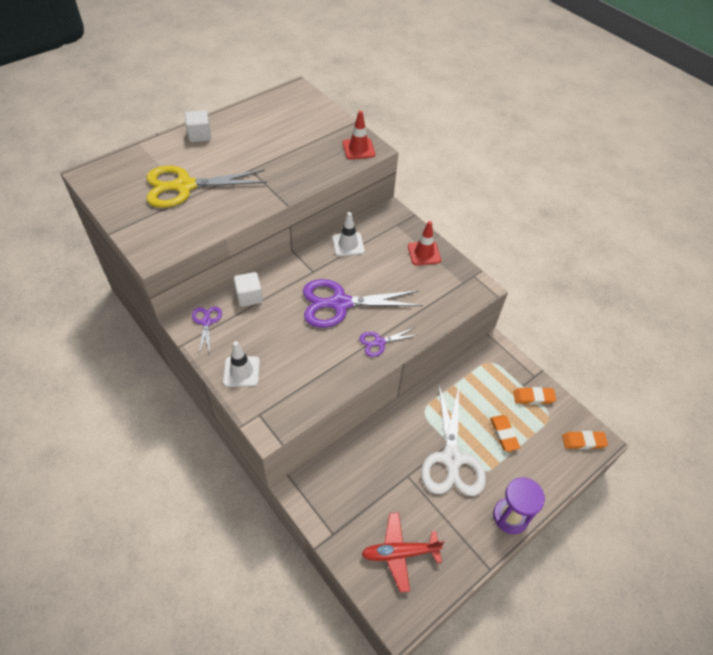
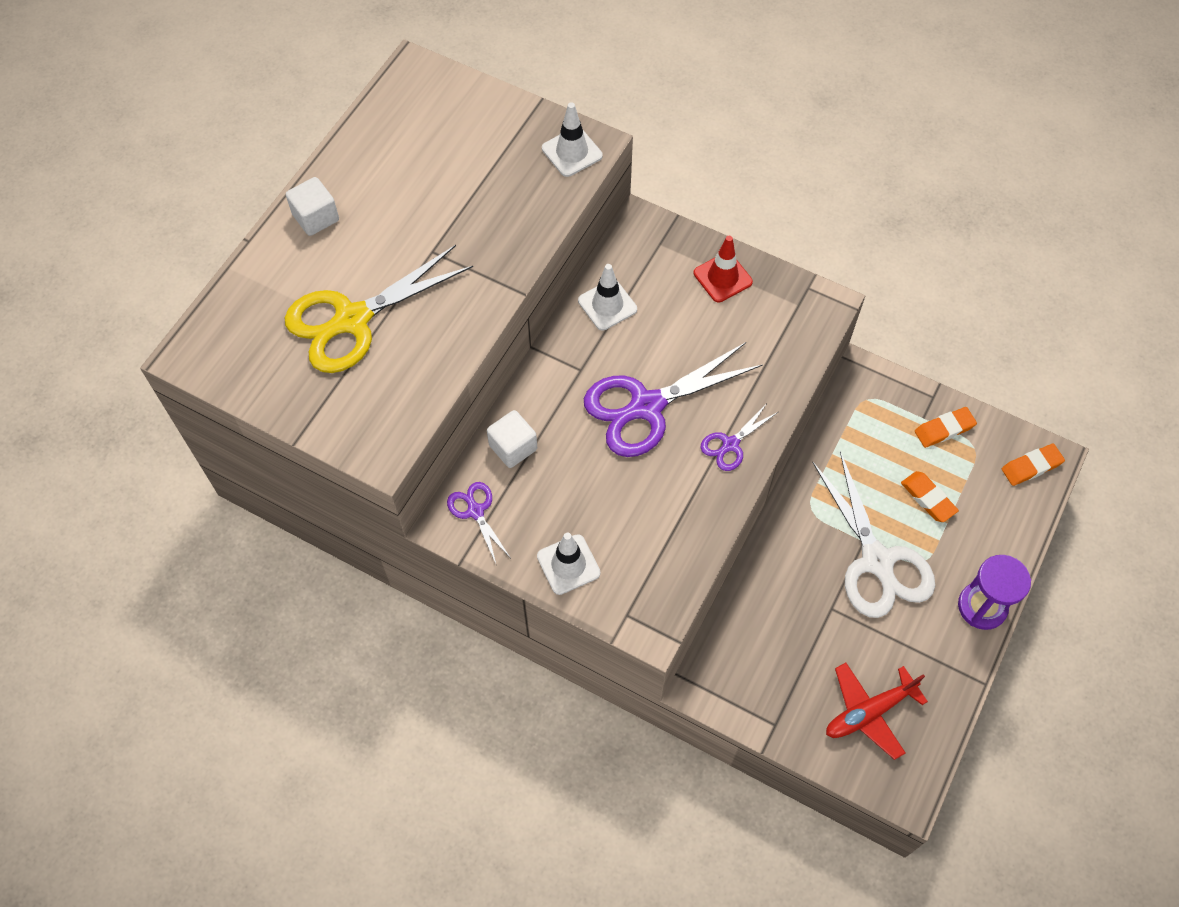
camera: 20 degrees left, 10 degrees up
(358, 149) = (572, 152): red traffic cone -> white traffic cone

